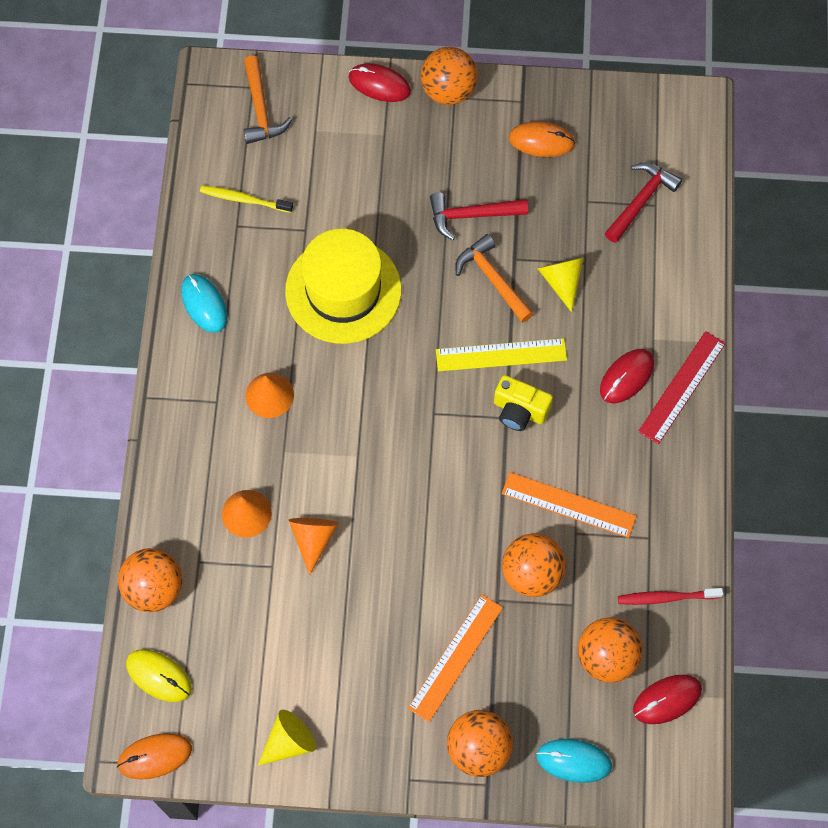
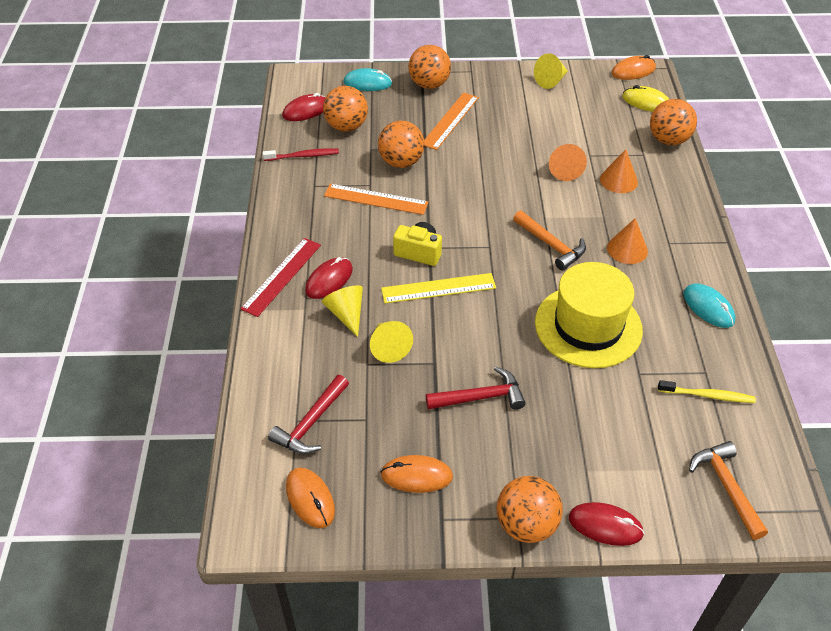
camera: 175 degrees right, 20 degrees down
(493, 279) = (452, 344): orange hammer -> orange hammer (551, 245)
(606, 327) = (346, 314): none -> yellow cone
(639, 127) = (310, 499): none -> orange mouse

